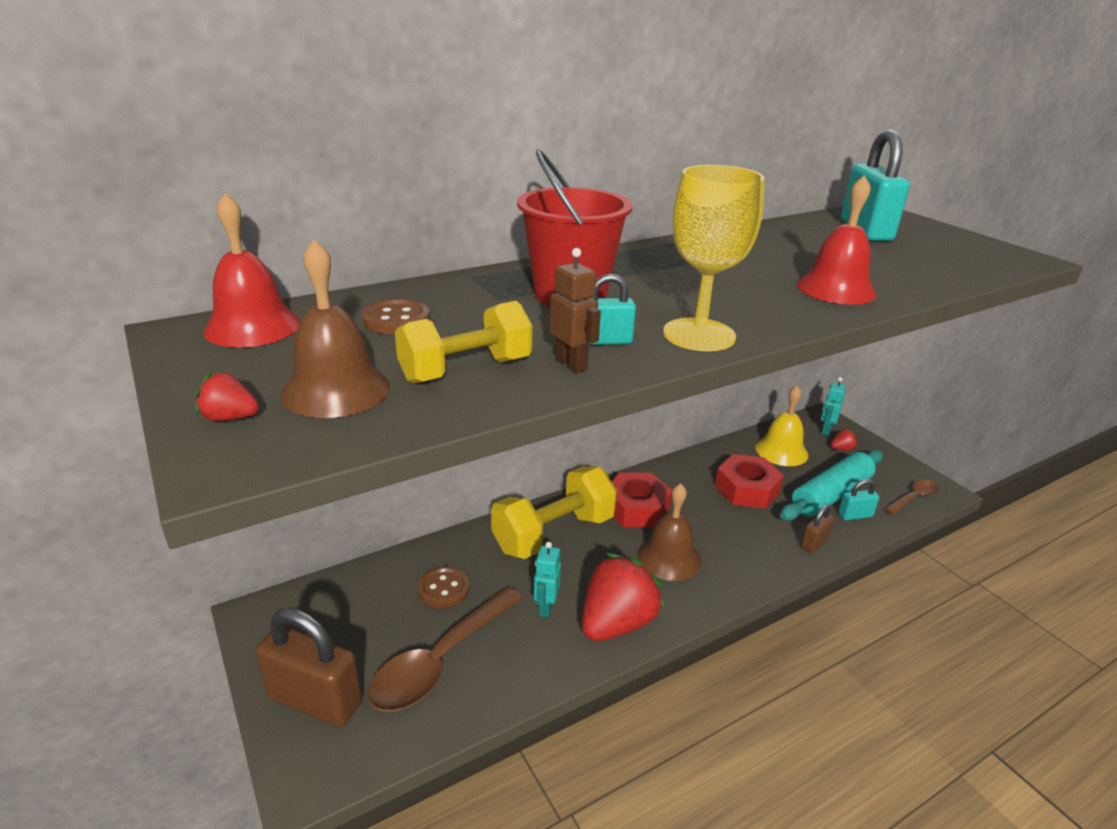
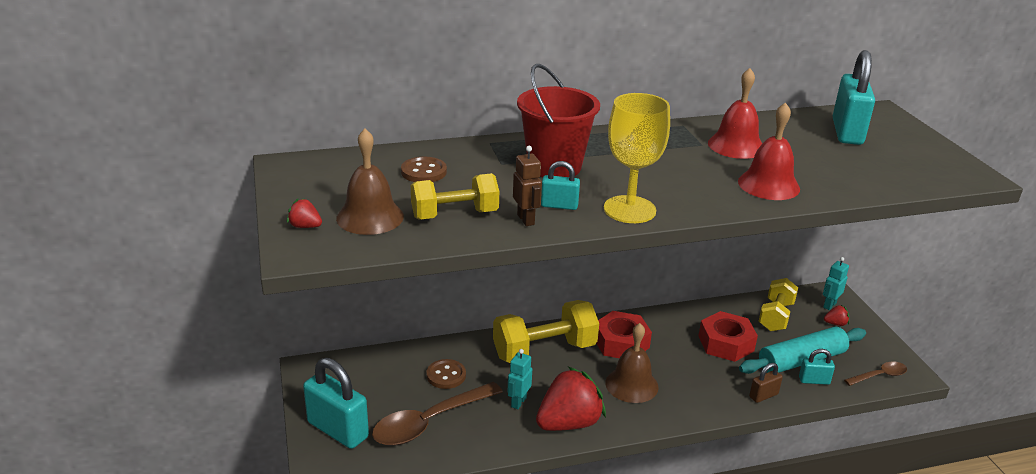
camera: 15 degrees right, 0 degrees up
(252, 327) = (330, 166): red bell -> red bell (736, 145)
(315, 700) = (338, 430): brown padlock -> turquoise padlock
(781, 451) = (776, 316): yellow bell -> yellow dumbbell

